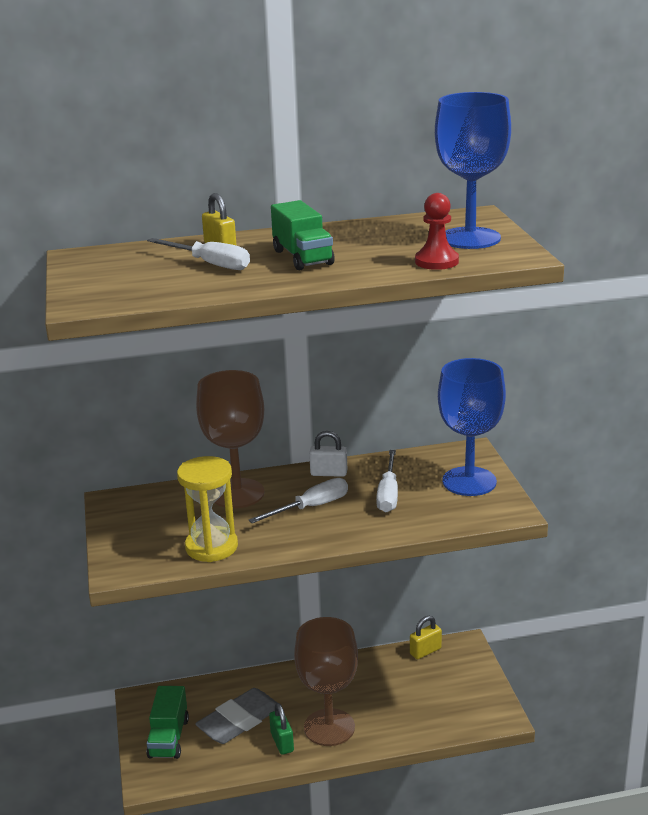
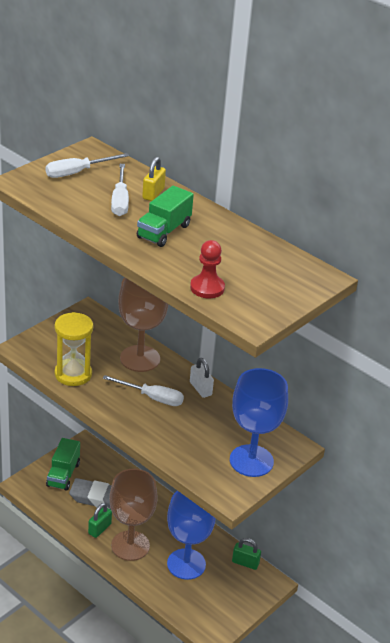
camera: 50 degrees right, 10 degrees up
(168, 738) = (63, 474): green truck -> green truck turned 45 degrees counterclockwise
(388, 494) = (199, 427): white screwdriver -> white screwdriver (77, 172)
(425, 651) = (245, 563): yellow padlock -> green padlock
(470, 238) = (268, 289): blue goblet -> blue goblet (186, 564)

